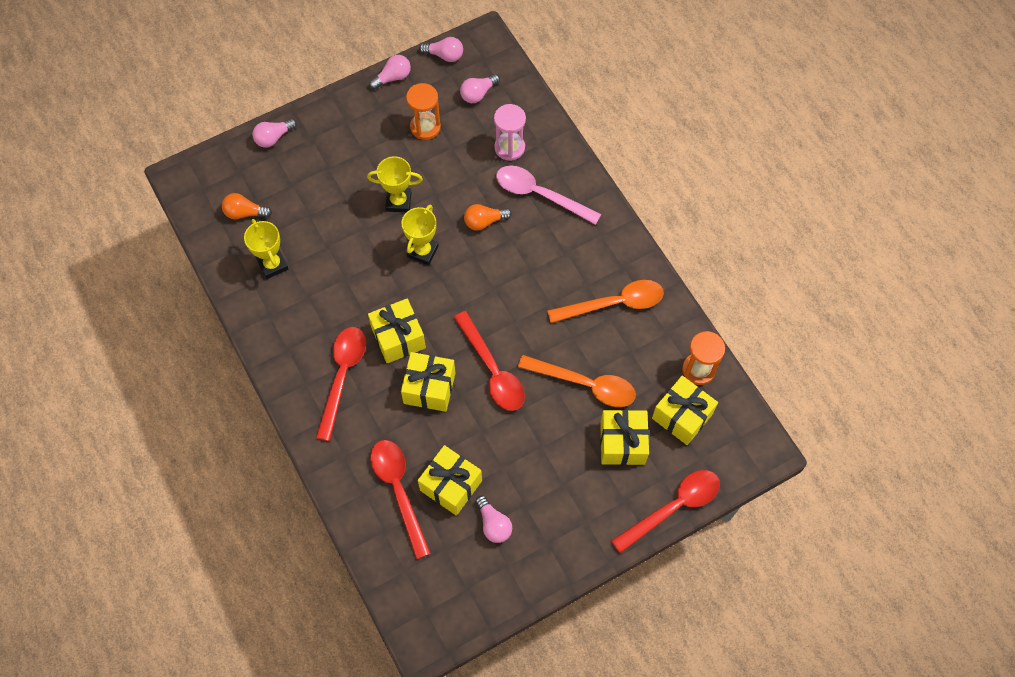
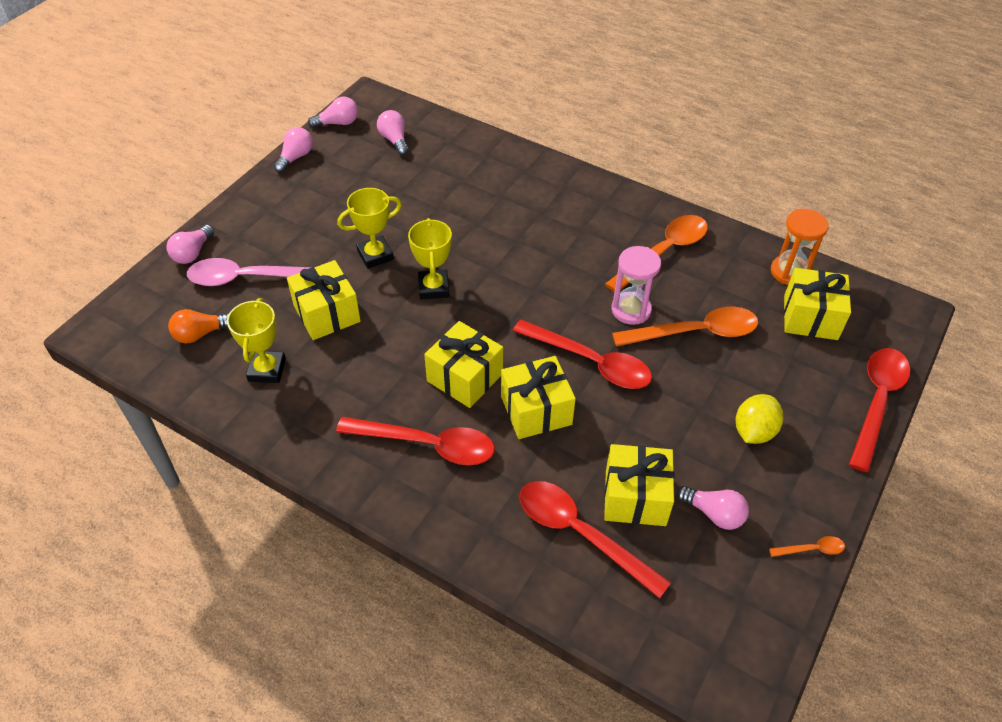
camera: 30 degrees left, 15 degrees down
(272, 265) = (267, 370): yellow trophy -> yellow trophy turned 60 degrees clockwise
(342, 376) = (427, 445): red spoon -> red spoon turned 120 degrees clockwise
(425, 127) = (359, 184): orange hourglass -> none
(478, 94) = (394, 140): pink light bulb -> pink light bulb turned 135 degrees clockwise
(484, 221) = (479, 237): orange light bulb -> none
(509, 147) = (458, 169): pink hourglass -> pink hourglass (631, 310)
(538, 582) = (811, 549): none -> orange spoon
(540, 195) = (518, 194): pink spoon -> pink spoon (249, 278)
(566, 482) = (754, 431): none -> yellow lemon
(622, 443) = (777, 367): yellow gift -> yellow gift (327, 313)

